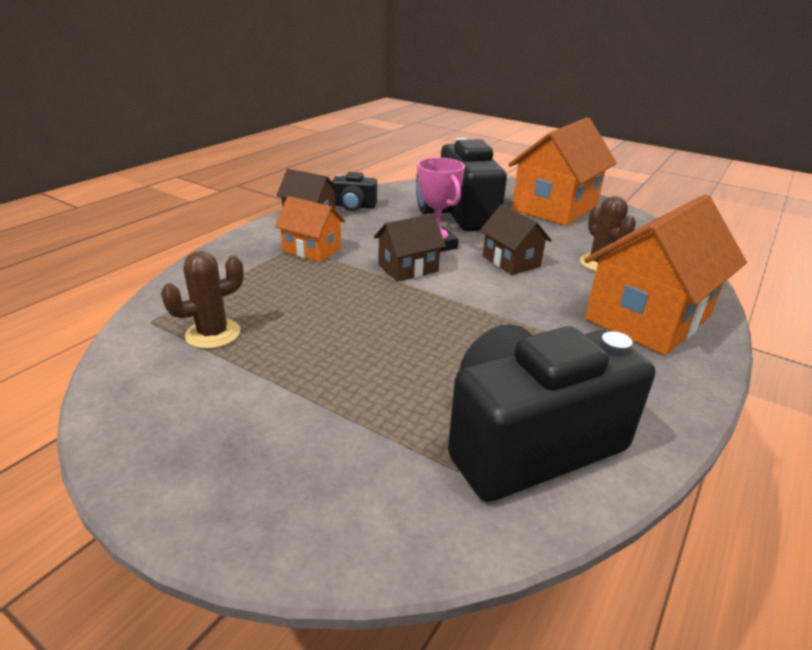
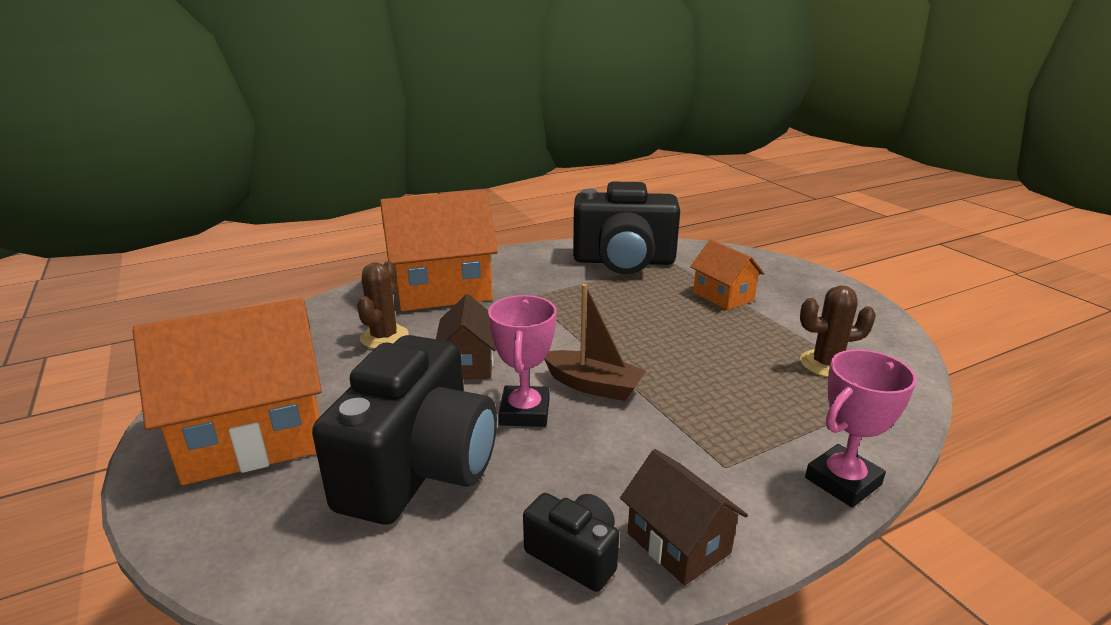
camera: 150 degrees left, 5 degrees down
(219, 254) = (843, 481): none -> pink trophy
(312, 250) = (700, 450): orange house -> orange house (723, 296)
(408, 268) = (593, 385): brown house -> brown boat

